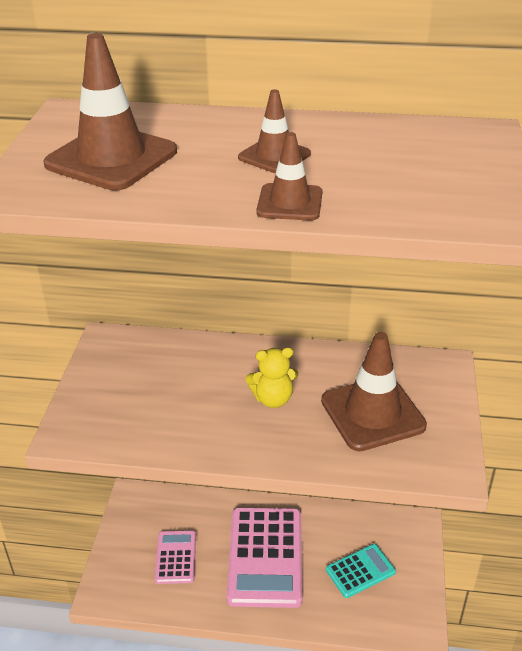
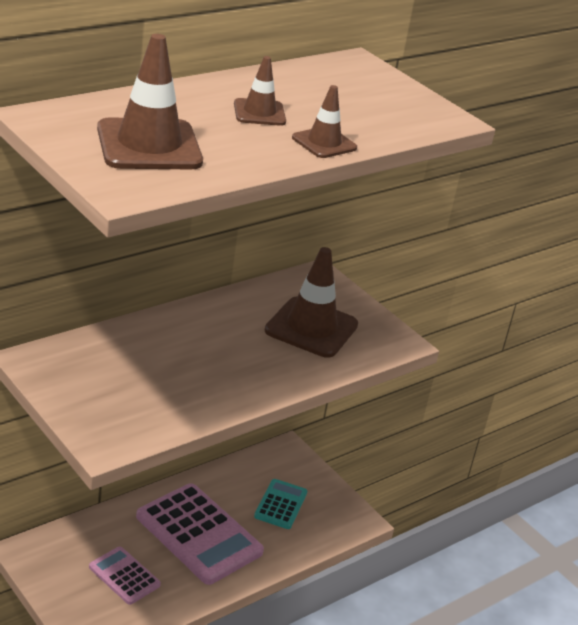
camera: 50 degrees left, 5 degrees down
(273, 399) = (231, 348): yellow teddy bear -> none

